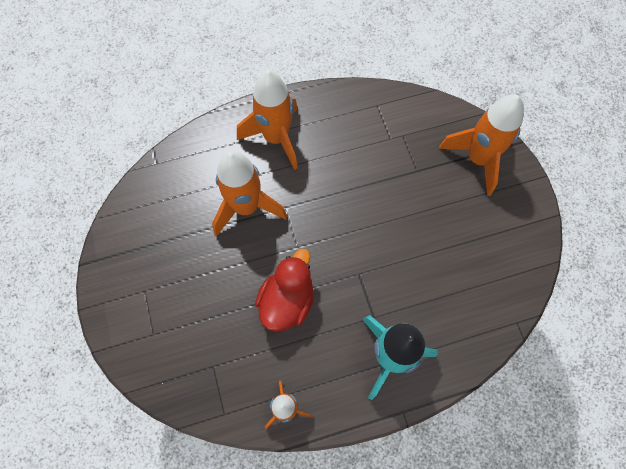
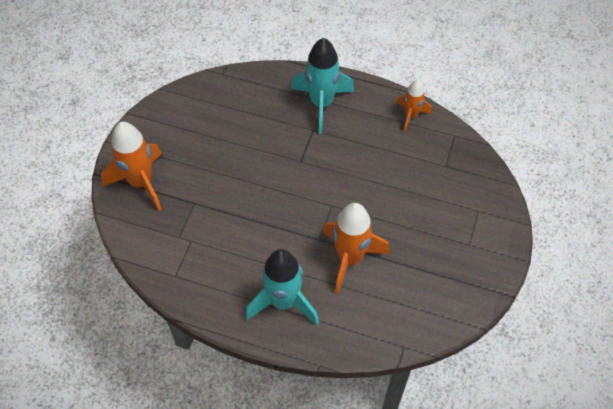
camera: 145 degrees left, 10 degrees down
(276, 138) = (283, 302): orange rocket -> turquoise rocket
(287, 301) = (365, 174): red duck -> none

